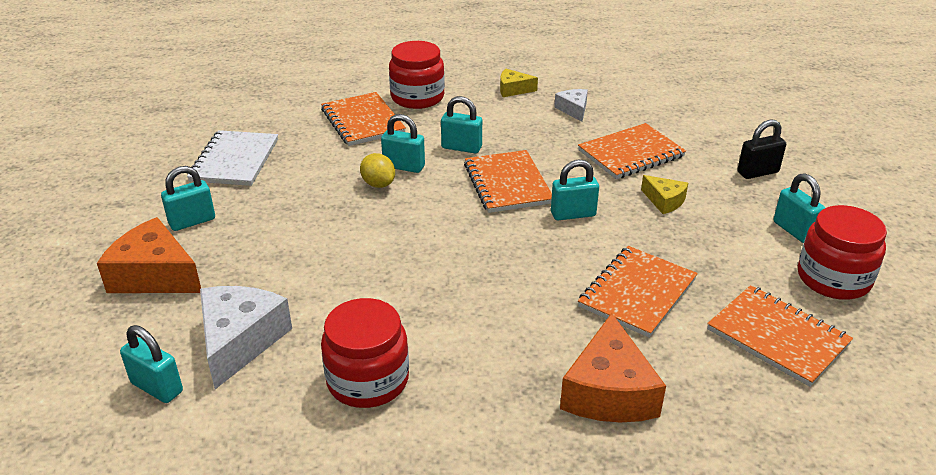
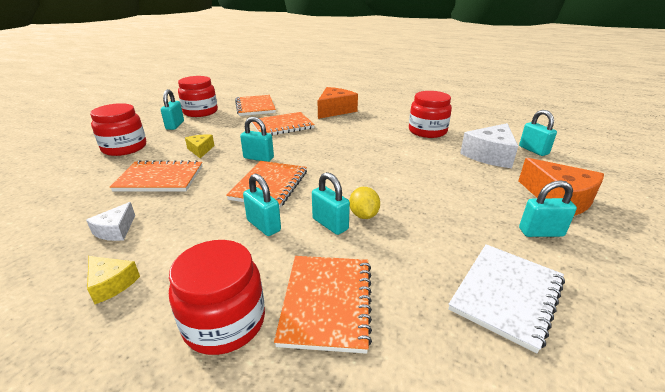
camera: 150 degrees left, 5 degrees down
(757, 172) = (124, 148): black padlock -> red jar

